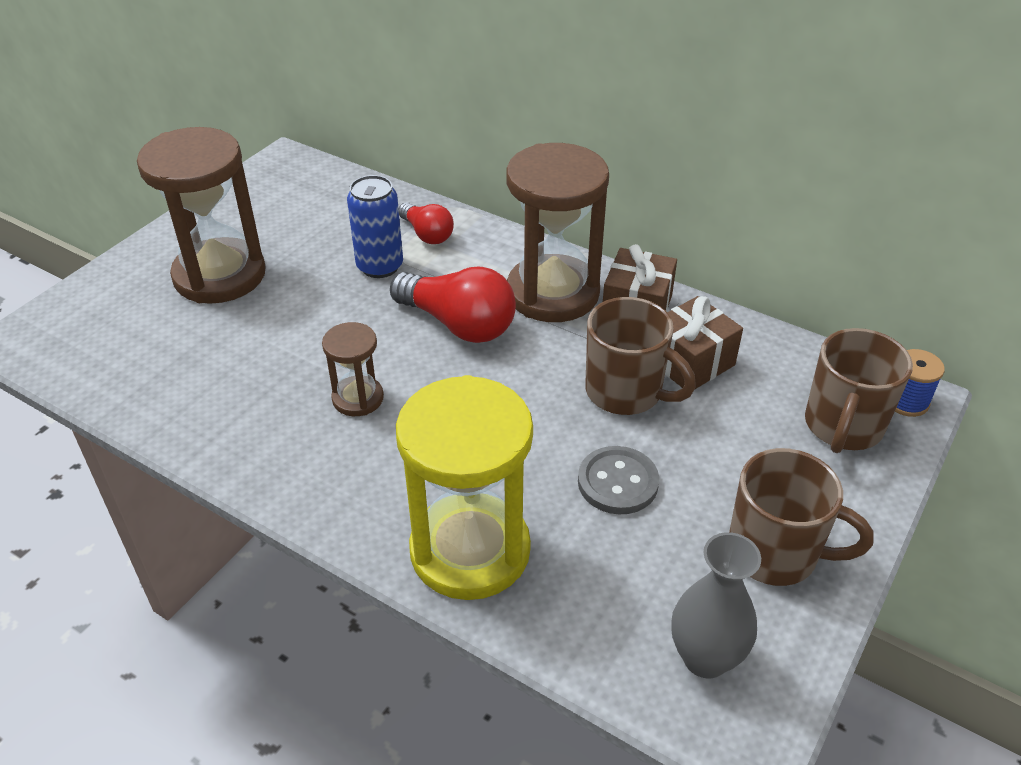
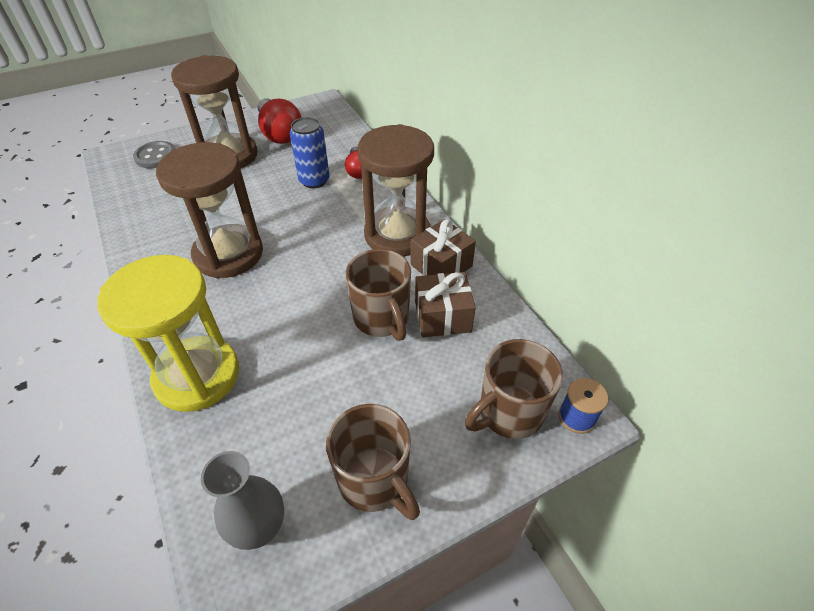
camera: 30 degrees right, 5 degrees up
(358, 398) = (228, 254): brown hourglass -> brown hourglass, size x2.03
(458, 324) = (324, 232): red light bulb -> red light bulb (279, 133)
(617, 482) = (320, 376): grey button -> grey button (156, 156)

